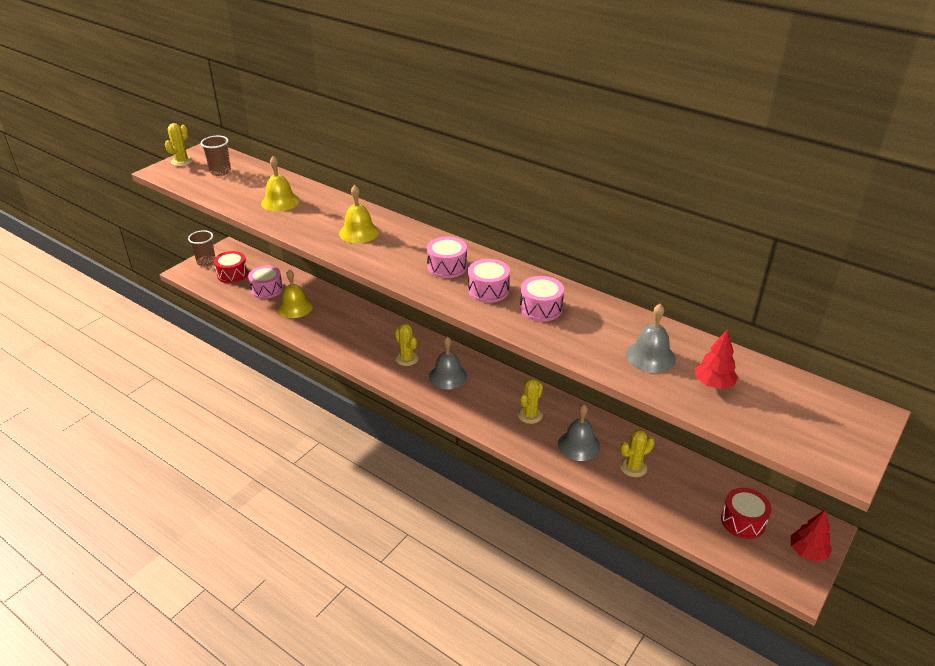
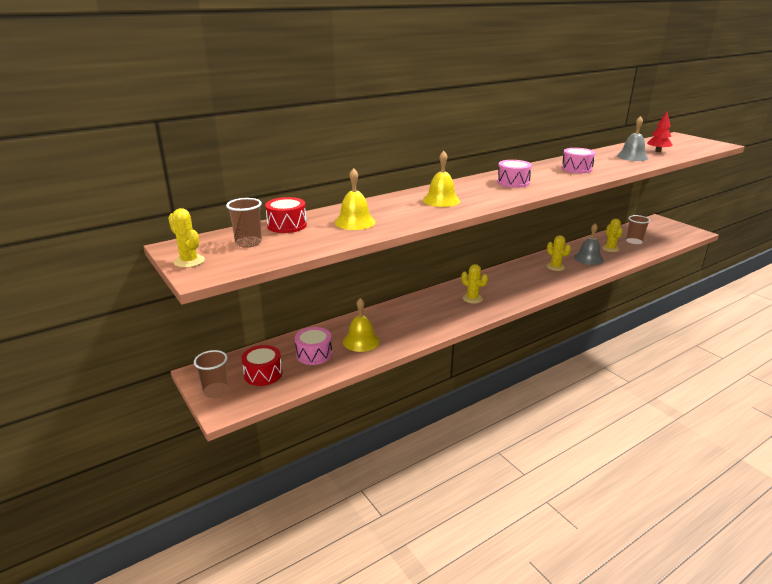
camera: 70 degrees left, 10 degrees down
(407, 358) = (472, 298): yellow cactus -> yellow cactus turned 60 degrees clockwise
(448, 376) = (502, 286): grey bell -> none
(488, 290) = (550, 177): pink drum -> none
(682, 495) = (634, 242): none -> brown cup
(743, 521) = (654, 233): red drum -> red drum (287, 225)
(807, 552) = (674, 226): red tree -> none

